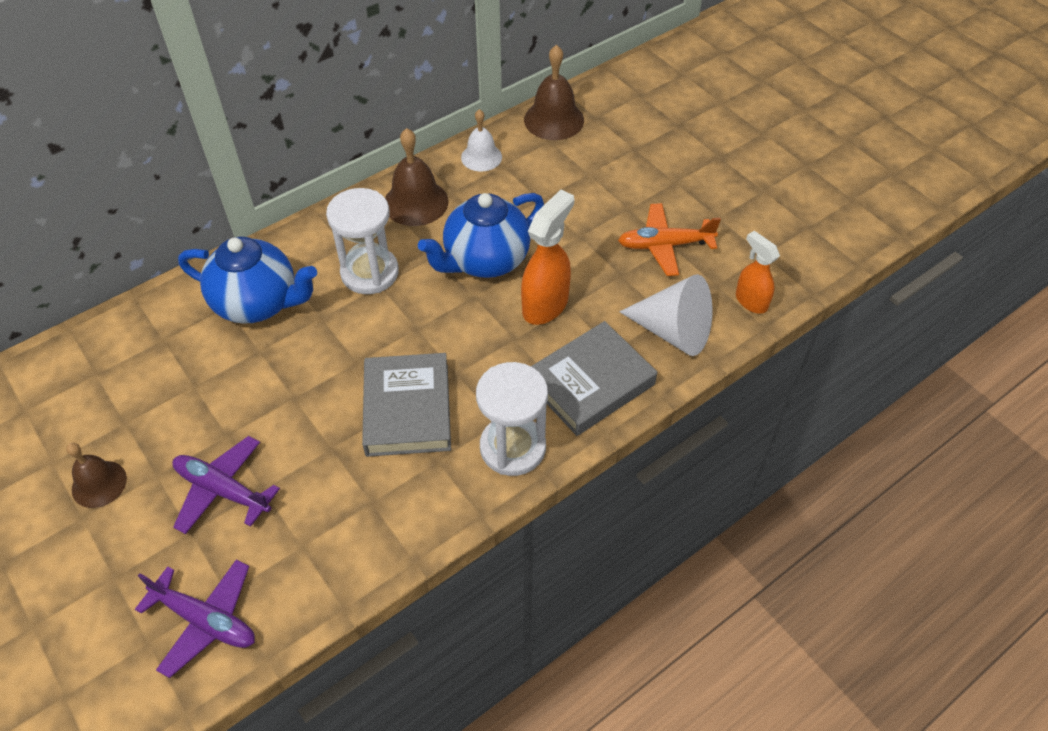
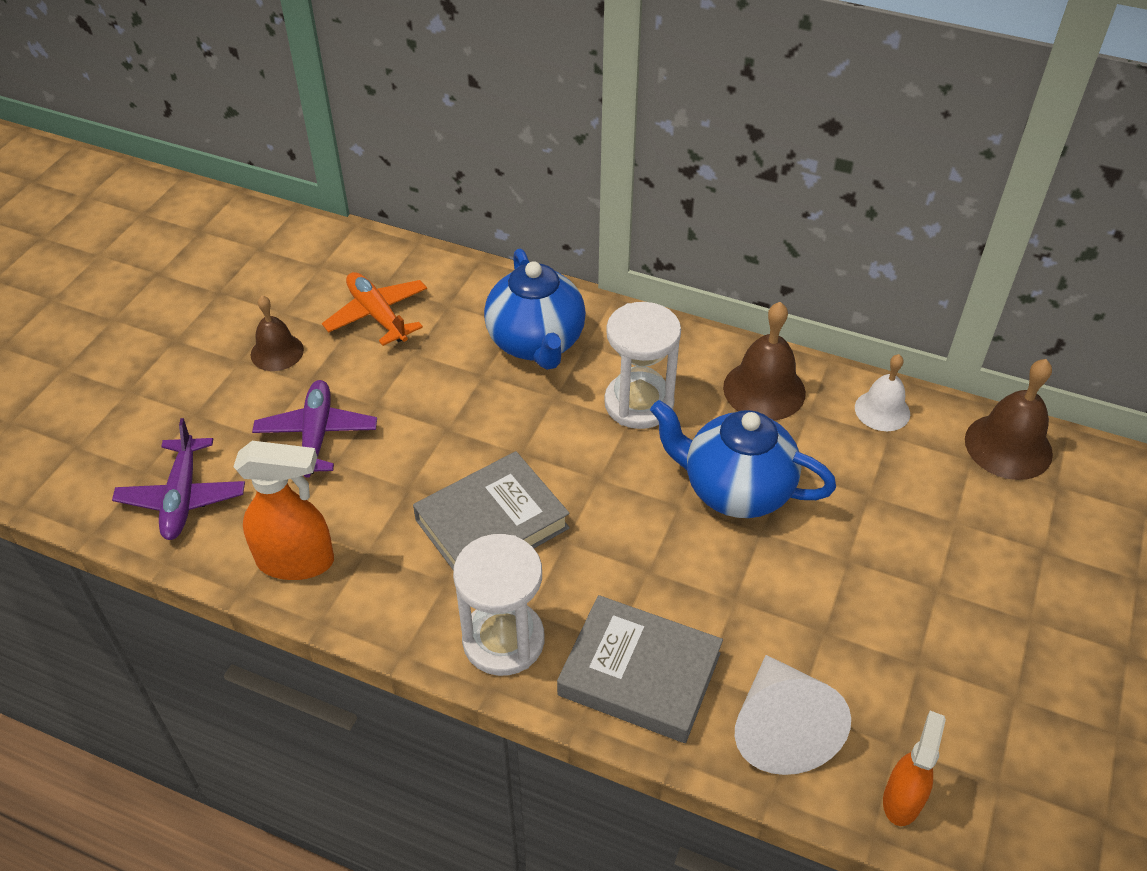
camera: 60 degrees right, 5 degrees down
(545, 305) = (717, 576): orange spray bottle -> orange spray bottle (297, 561)
(664, 245) = (911, 656): orange plane -> orange plane (377, 315)

